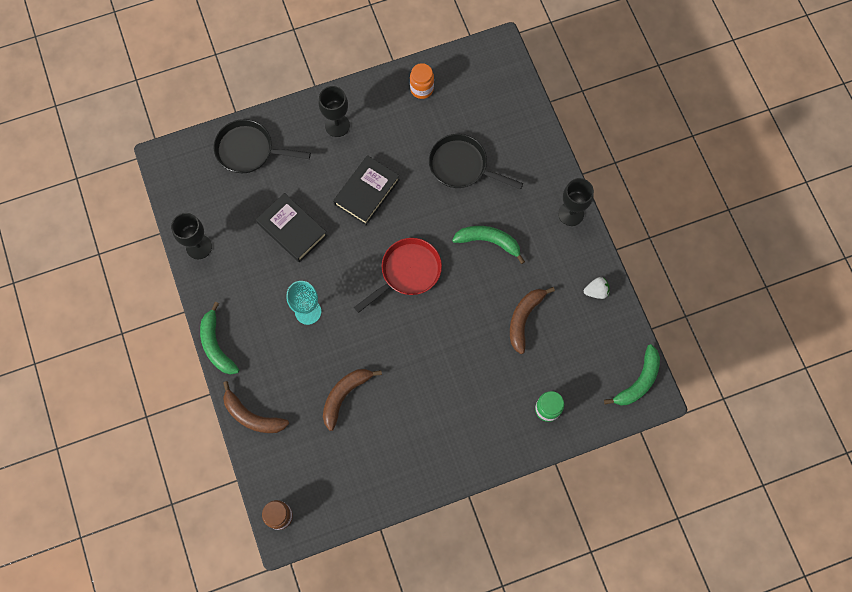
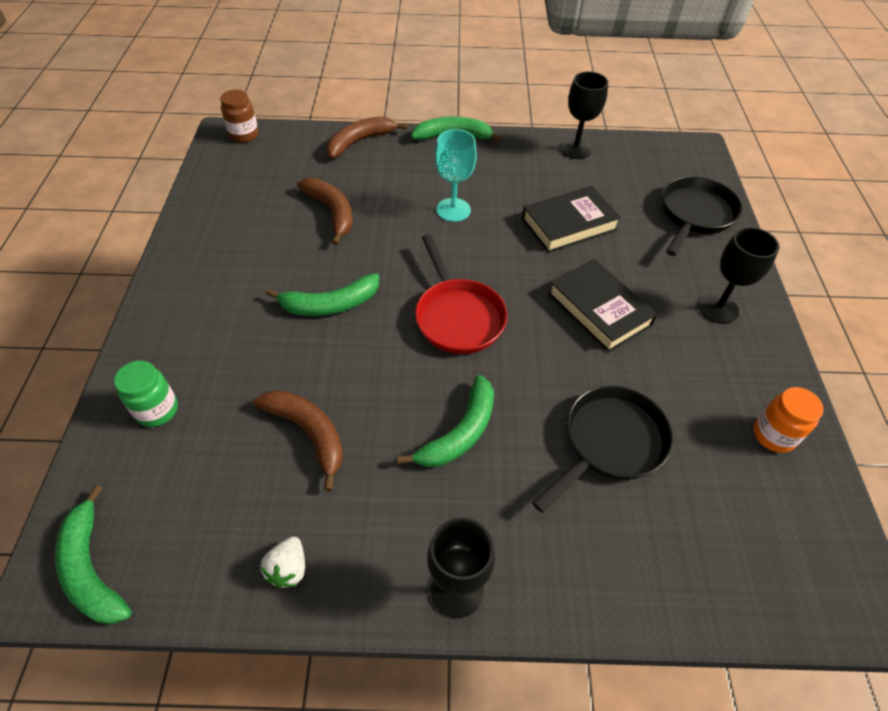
camera: 110 degrees right, 20 degrees down
(430, 353) = (330, 304): none -> green banana

